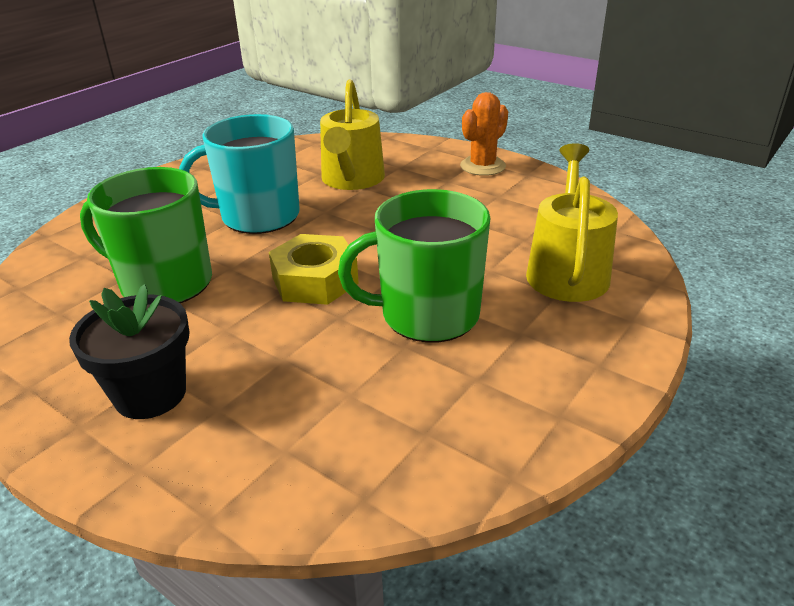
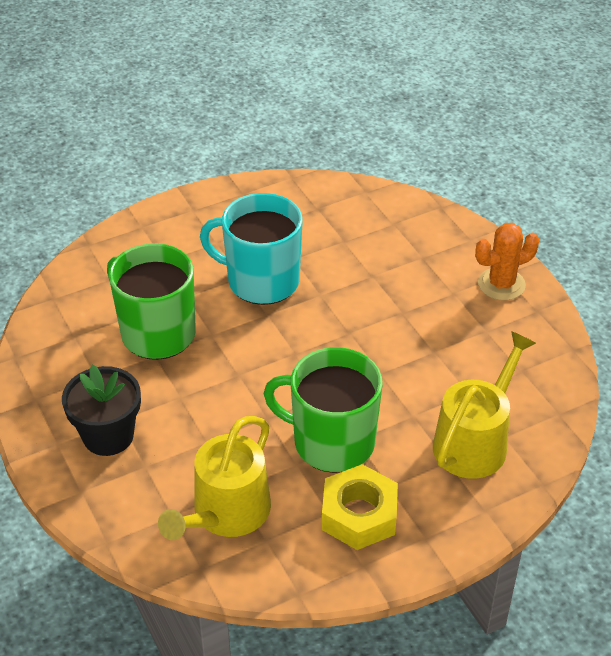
camera: 25 degrees right, 10 degrees up
(315, 280) = (268, 373): yellow nut -> yellow nut (359, 515)
(352, 180) = (367, 260): yellow watering can -> yellow watering can (226, 513)

